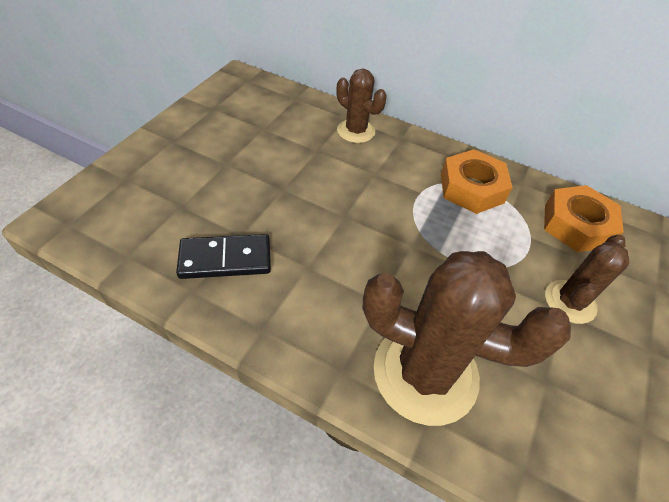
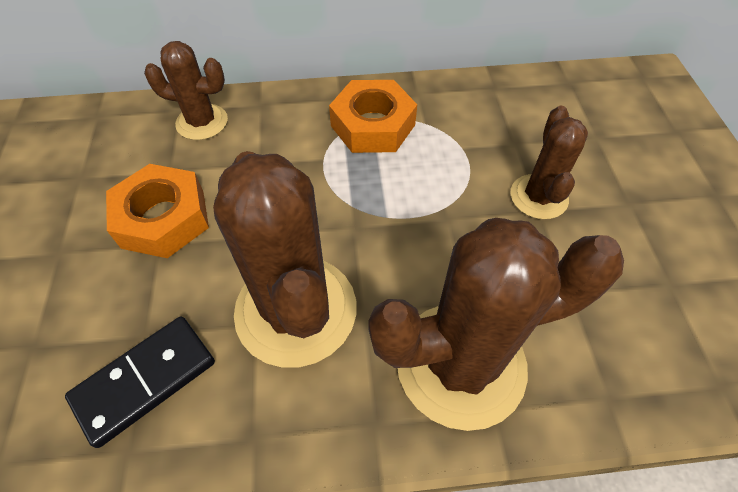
camera: 30 degrees left, 5 degrees up
(338, 273) = (296, 310): none -> brown cactus
(576, 225) = (494, 112): orange nut -> orange nut (163, 218)

